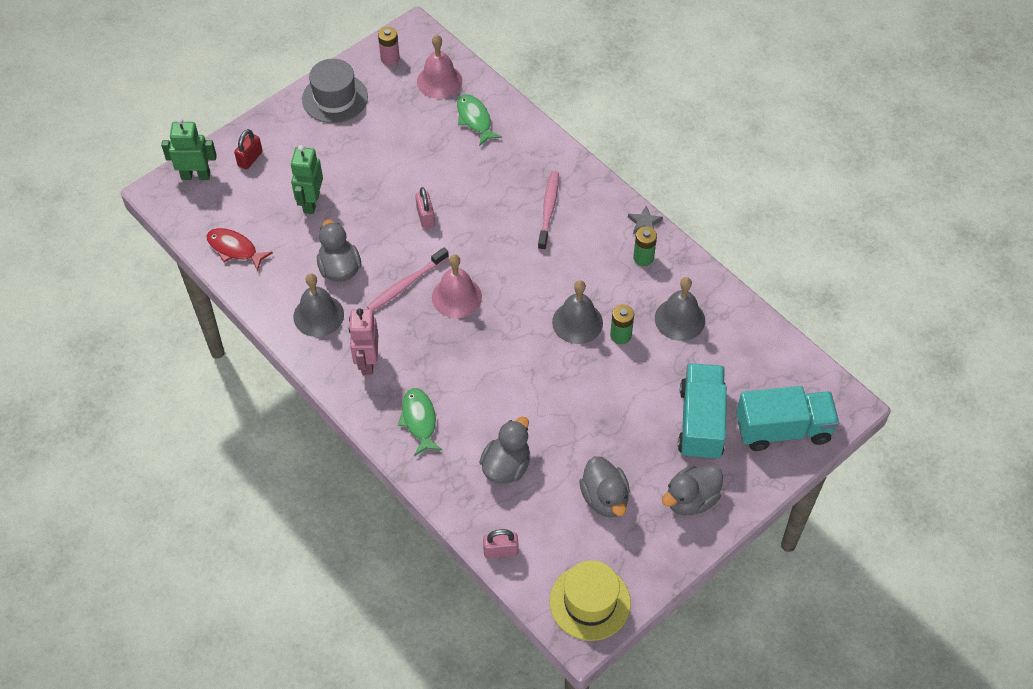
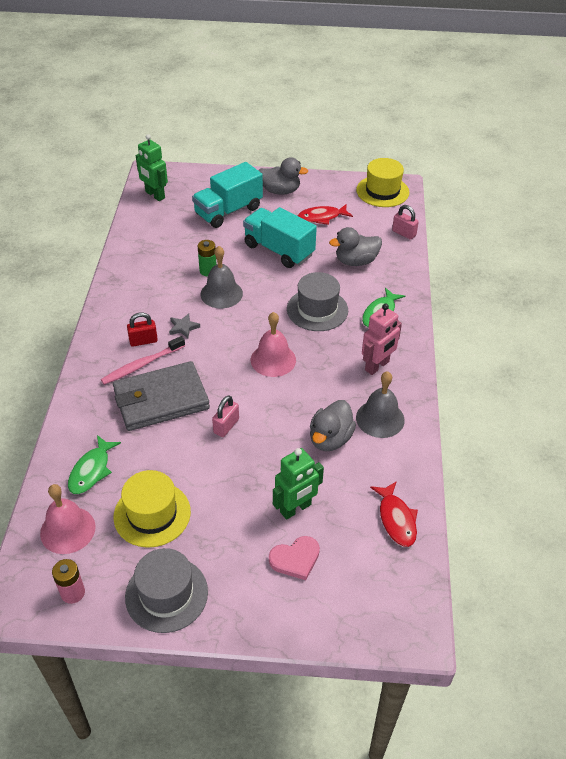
camera: 135 degrees left, 10 degrees down
(196, 175) = (369, 622): green robot -> green robot (155, 195)
(250, 159) = (304, 596): red padlock -> red padlock (143, 341)
(278, 174) = (295, 559): none -> pink heart
(400, 127) = (152, 514): none -> yellow hat
(406, 284) = (296, 392): pink toothbrush -> none
(478, 376) = (317, 310): none -> grey hat
(497, 197) = (161, 399): none -> grey wallet
(605, 498) = (321, 217): grey duck -> red fish
(643, 258) = (133, 296): green battery -> none
(644, 223) = (101, 312): grey star -> grey star (183, 327)
(679, 319) = (165, 255): grey bell -> none
(783, 429) = (194, 184): turquoise truck -> turquoise truck (278, 250)

